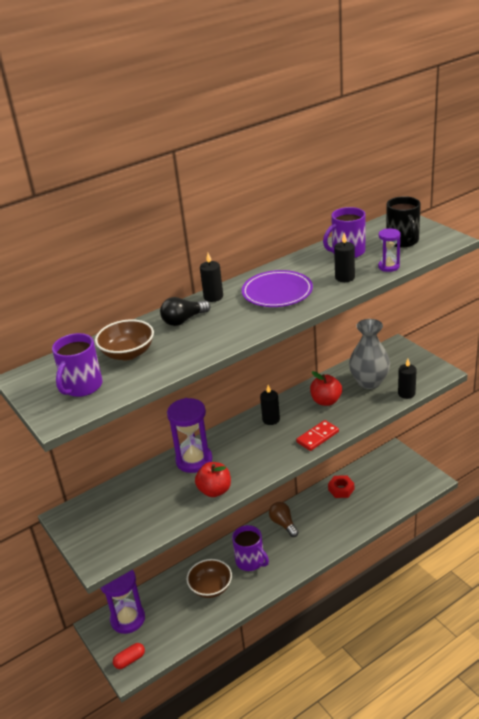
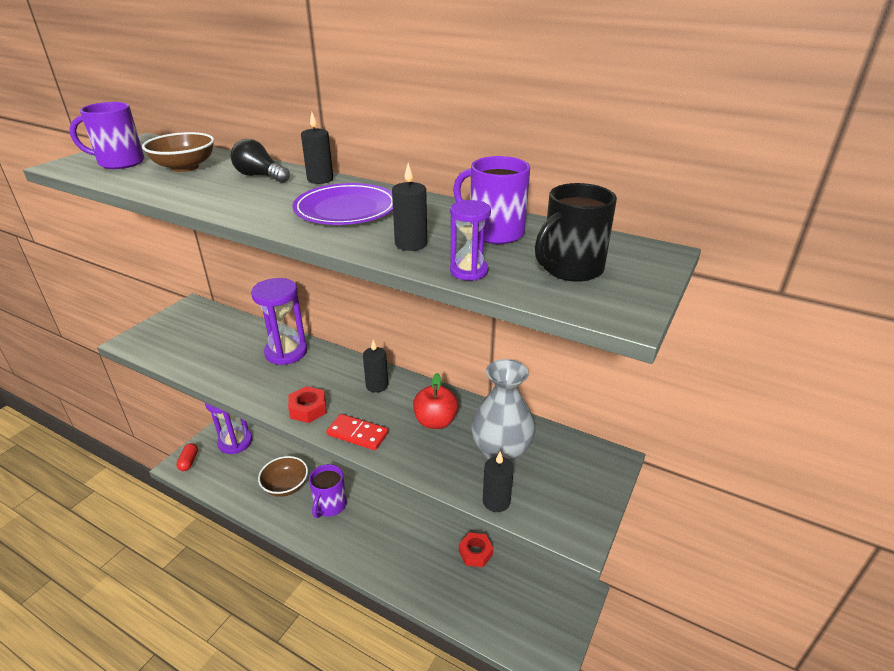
camera: 60 degrees right, 0 degrees up
(130, 660) = (189, 461): red capsule -> red capsule turned 60 degrees clockwise
(215, 490) = (239, 380): red apple -> none
(276, 457) = (308, 409): none -> red nut
(283, 524) = (394, 515): brown light bulb -> none

